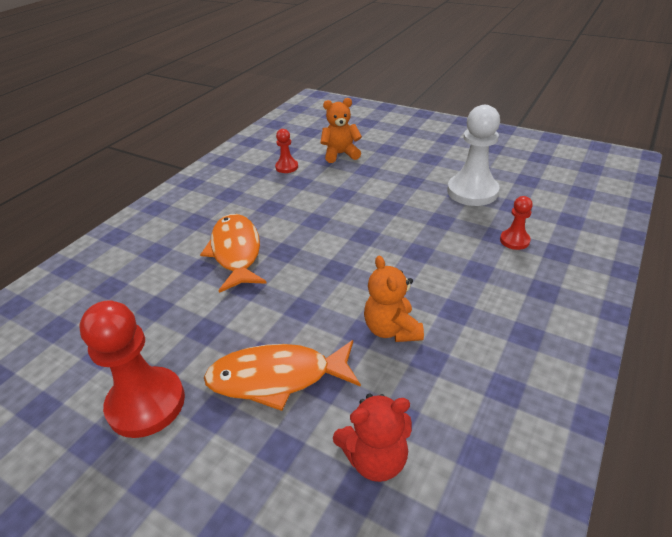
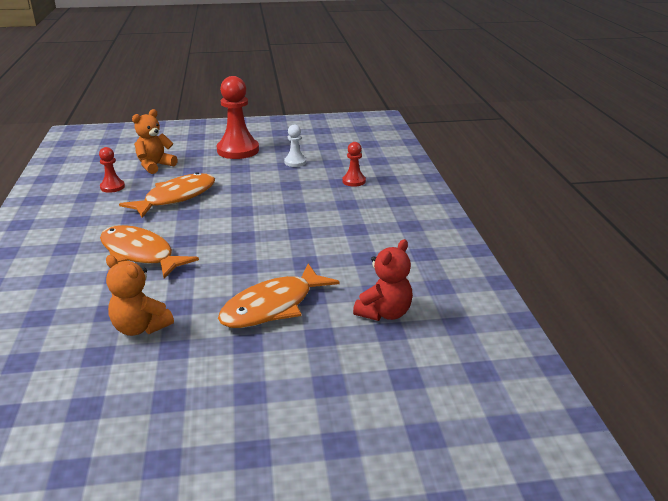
camera: 40 degrees left, 10 degrees down
(146, 403) = (185, 362): red pawn -> red pawn (238, 150)
(323, 197) = (176, 197): none -> orange fish
(392, 329) = (324, 253): orange teddy bear -> orange teddy bear (140, 328)
(472, 192) = (295, 162): white pawn -> white pawn, size x0.50

